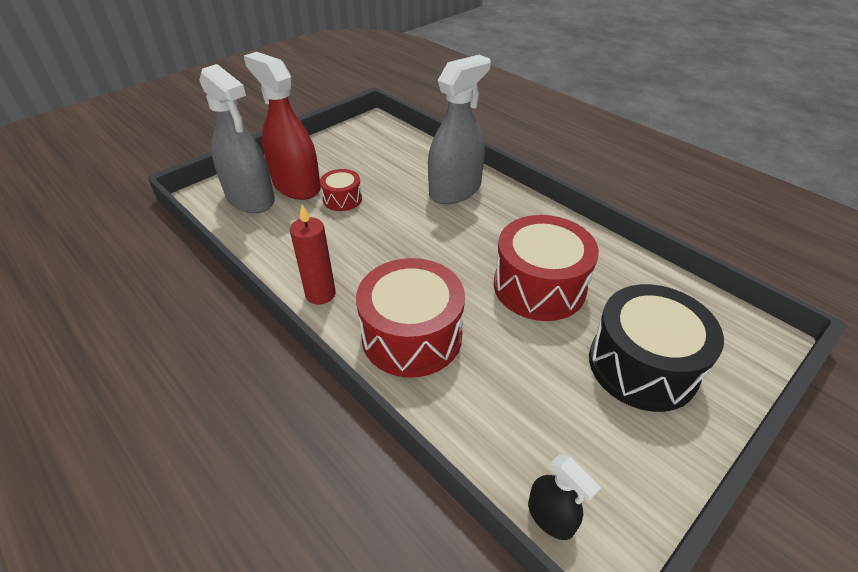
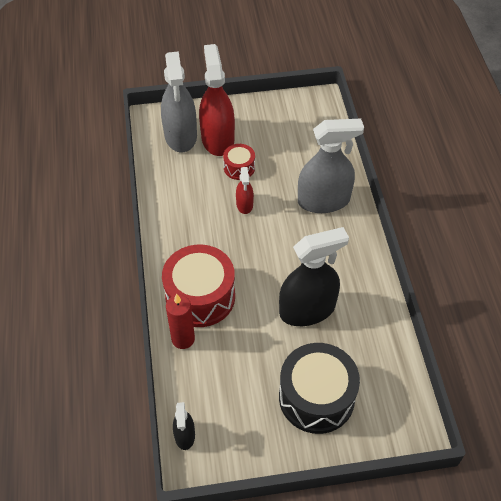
camera: 35 degrees right, 10 degrees up
(320, 294) = (171, 237): red candle -> red candle (183, 339)
(378, 226) = (244, 204): none -> red spray bottle
(539, 286) = (307, 310): red drum -> black spray bottle

